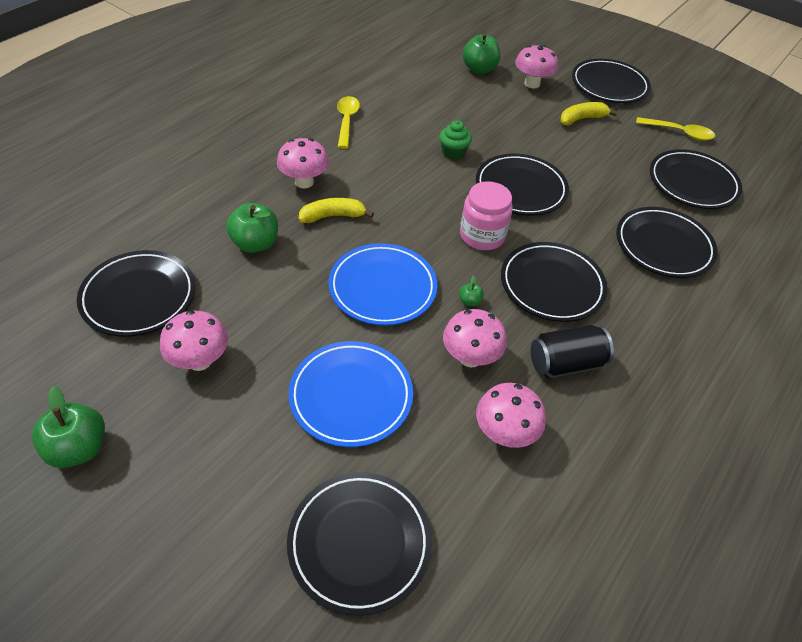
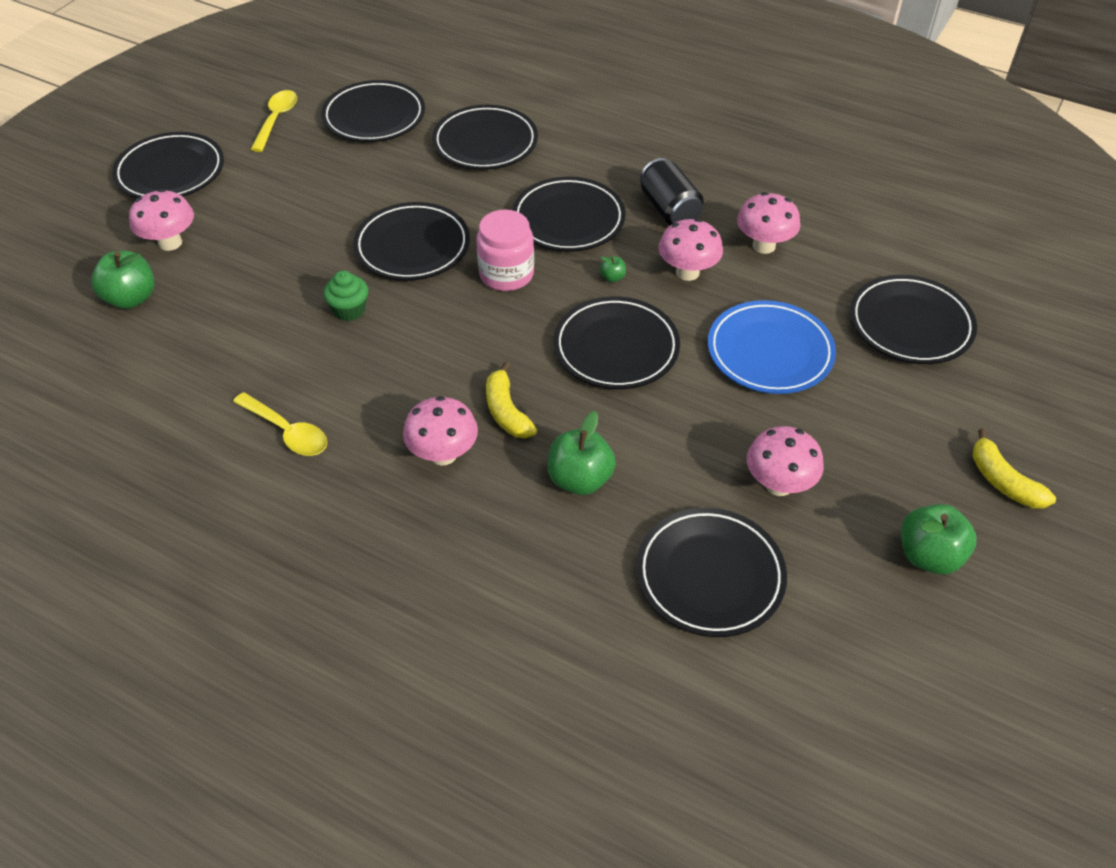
camera: 95 degrees left, 0 degrees up
(346, 121) = (287, 432): yellow spoon -> yellow spoon turned 135 degrees counterclockwise
(382, 288) = (616, 348): blue plate -> black plate
(582, 119) = (255, 196): yellow banana -> yellow banana (1003, 481)

